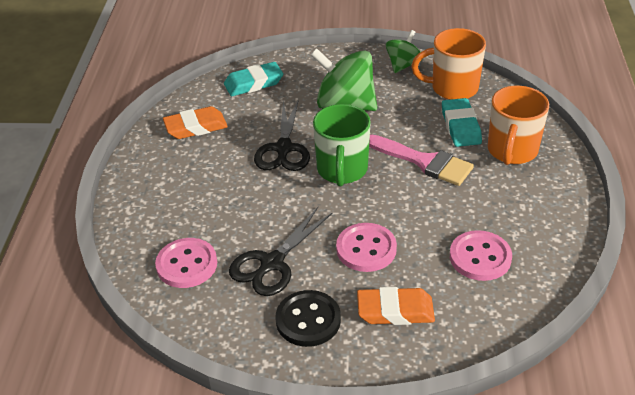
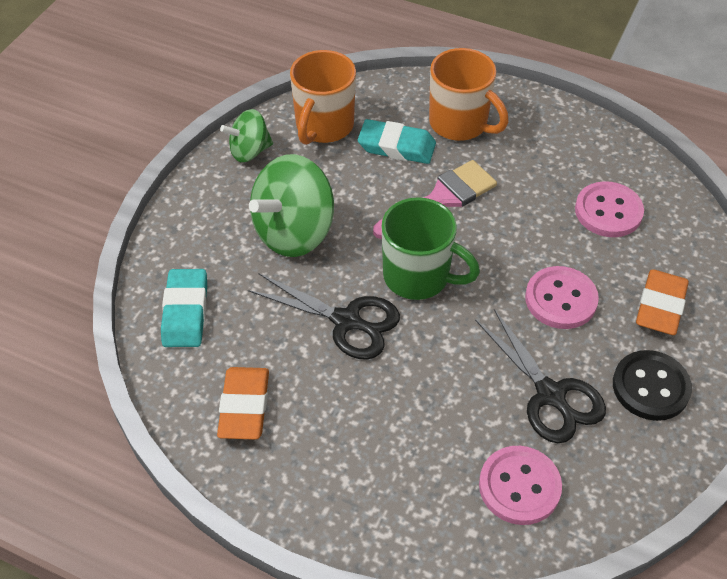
camera: 70 degrees left, 10 degrees up
(403, 65) = (249, 151): green spinning top -> green spinning top turned 75 degrees counterclockwise

